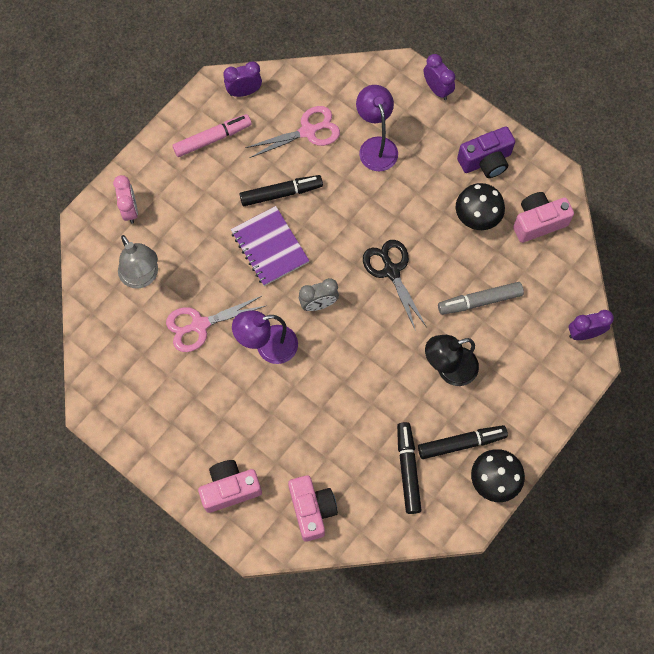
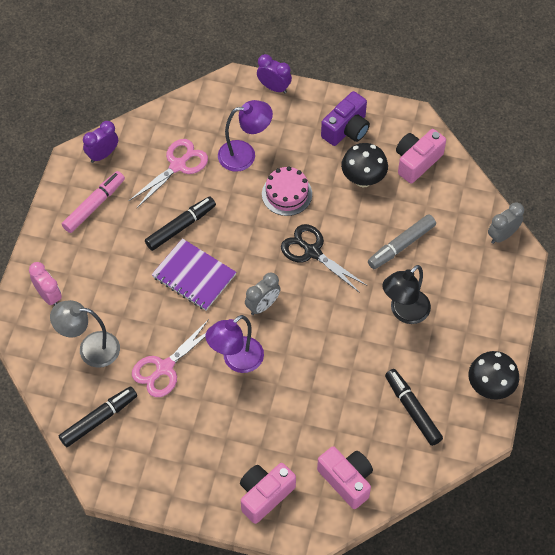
camera: 25 degrees left, 10 degrees down
(142, 277) = (90, 349): grey lamp -> grey lamp turned 150 degrees clockwise
(376, 146) = (245, 154): purple lamp -> purple lamp turned 120 degrees clockwise
(396, 202) = (287, 194): none -> pink cake
(461, 443) = (447, 368): black marker -> black marker (99, 419)
(584, 333) = (502, 235): purple clock -> grey clock

